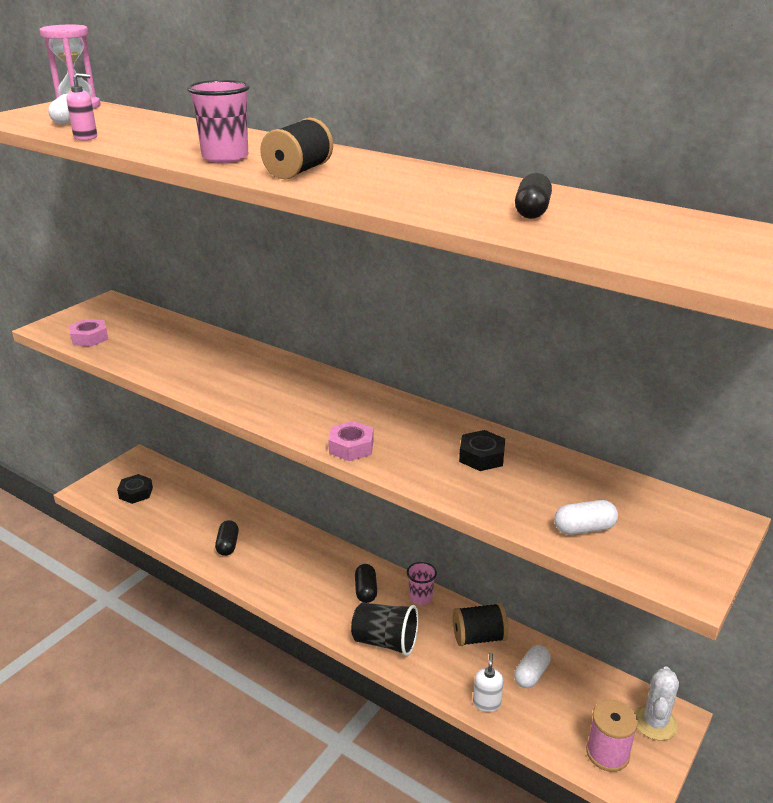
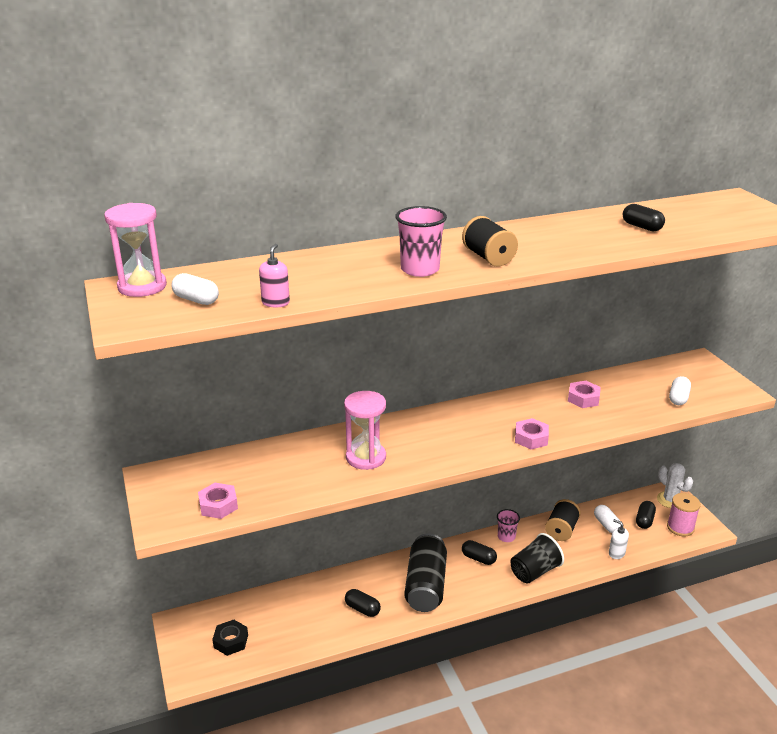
camera: 55 degrees left, 0 degrees up
(218, 372) = (366, 457): none -> pink hourglass
(293, 571) = (426, 585): none -> black can
(481, 456) = (583, 398): black nut -> pink nut
(580, 709) = (644, 520): none -> black capsule

